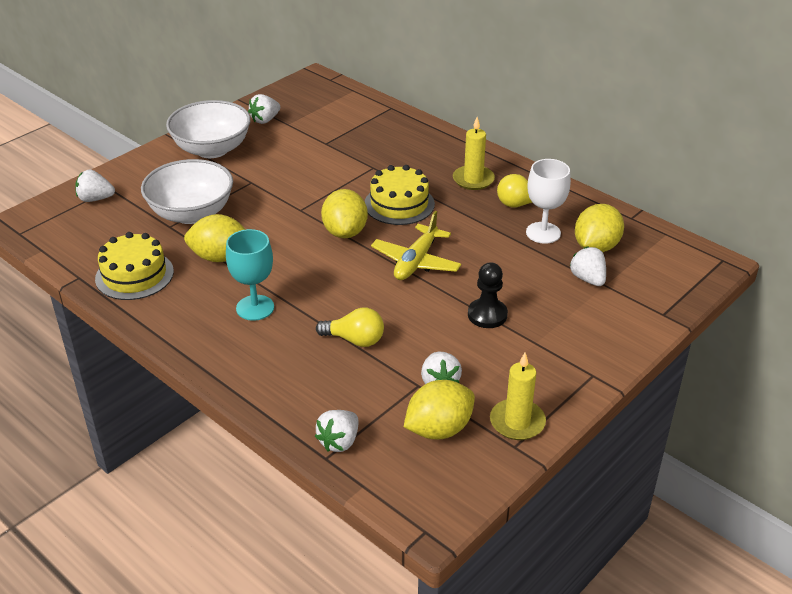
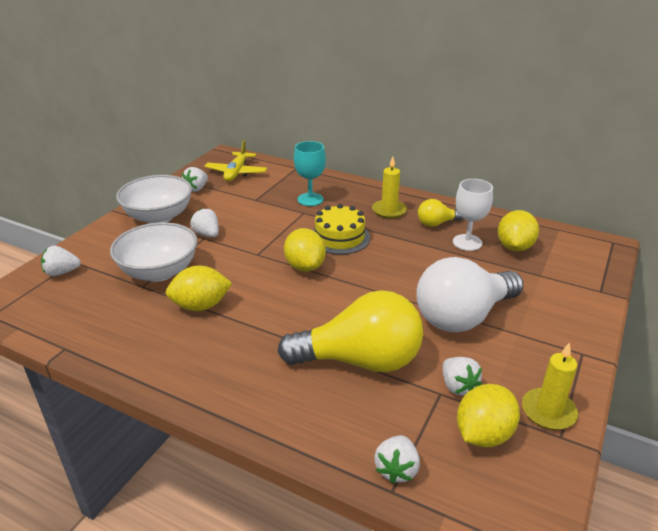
camera: 15 degrees left, 5 degrees down
(134, 275) = (122, 336): yellow cake -> none
(255, 308) = (253, 347): turquoise goblet -> turquoise goblet (310, 199)
(355, 340) = (360, 360): yellow light bulb -> yellow light bulb, size x2.09
(416, 261) = (378, 281): yellow plane -> yellow plane (236, 172)
(487, 315) = (463, 316): black pawn -> white light bulb
(588, 279) = (524, 273): white strawberry -> white strawberry (207, 234)

